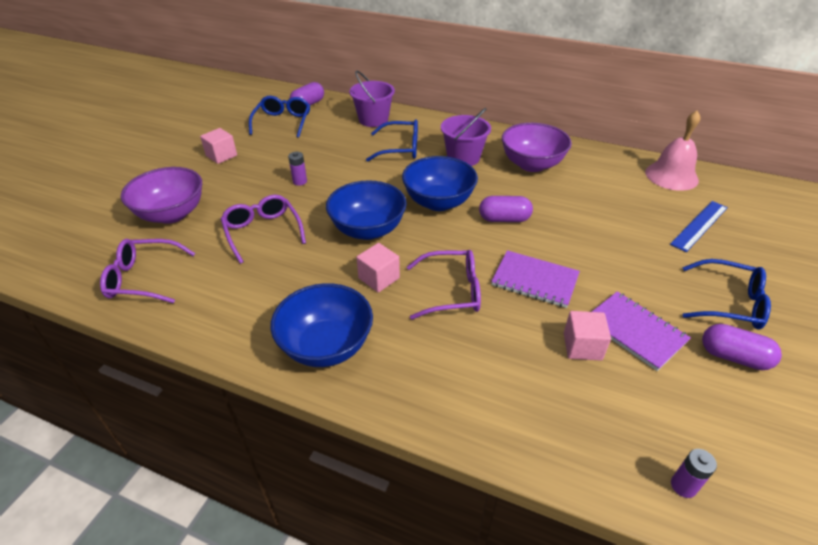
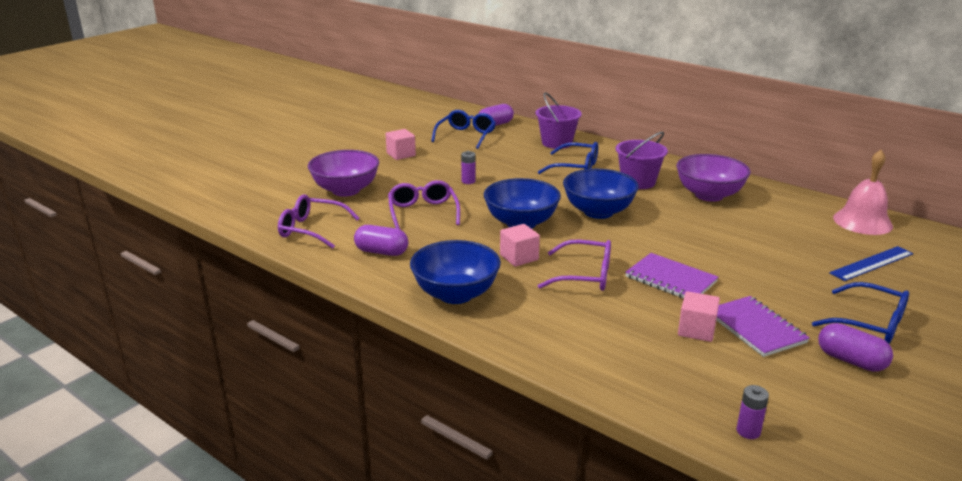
camera: 15 degrees right, 15 degrees down
(504, 219) = (660, 232): purple capsule -> purple capsule (381, 252)

